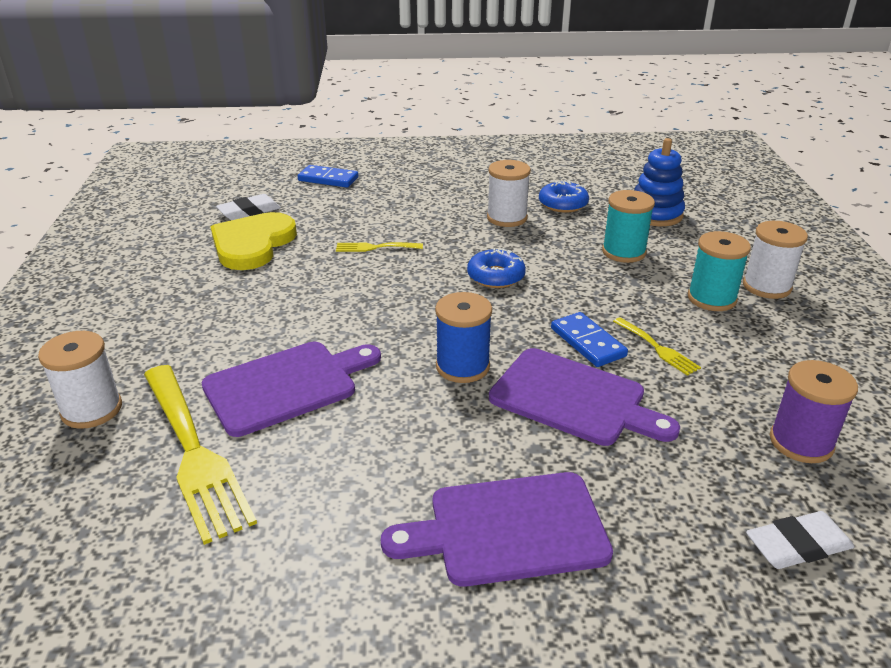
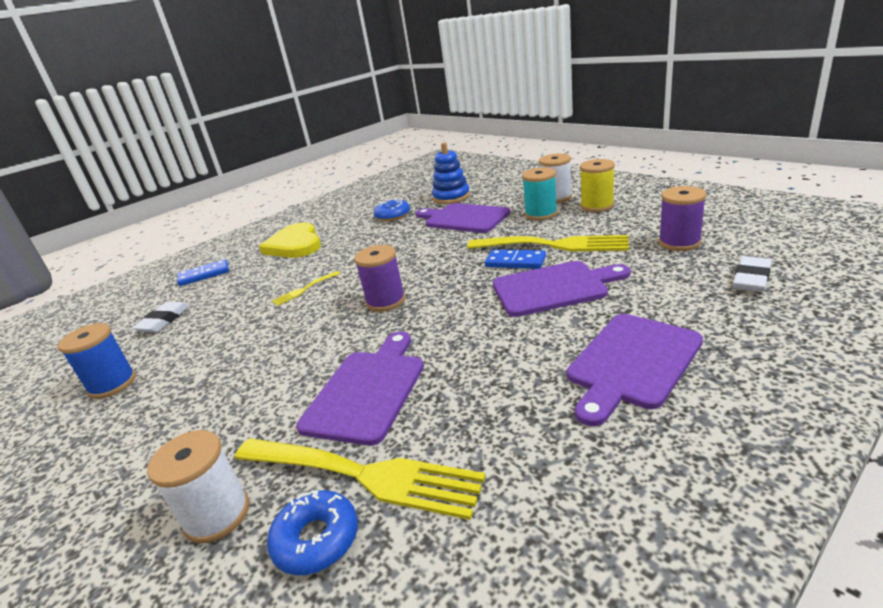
camera: 35 degrees left, 5 degrees down
(252, 244) = (199, 335): yellow heart -> yellow heart (295, 244)
(416, 306) = (386, 301): none -> purple spool
(462, 366) = (468, 311): blue spool -> blue spool (112, 384)
(496, 276) = (411, 262): blue donut -> blue donut (316, 539)
(507, 218) = (369, 236): white spool -> none
(623, 252) = (463, 218): turquoise spool -> purple cutting board
(657, 348) = (553, 245): yellow fork -> yellow fork, size x2.16
(794, 329) = (597, 206): none -> yellow spool

